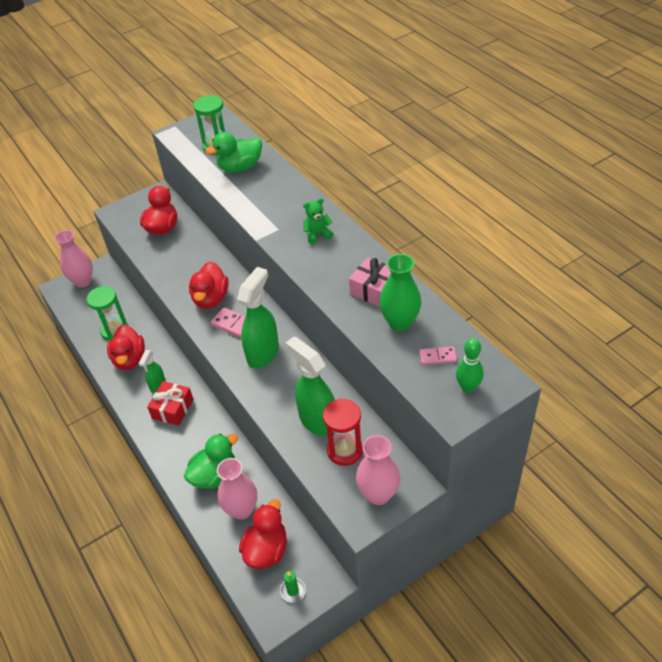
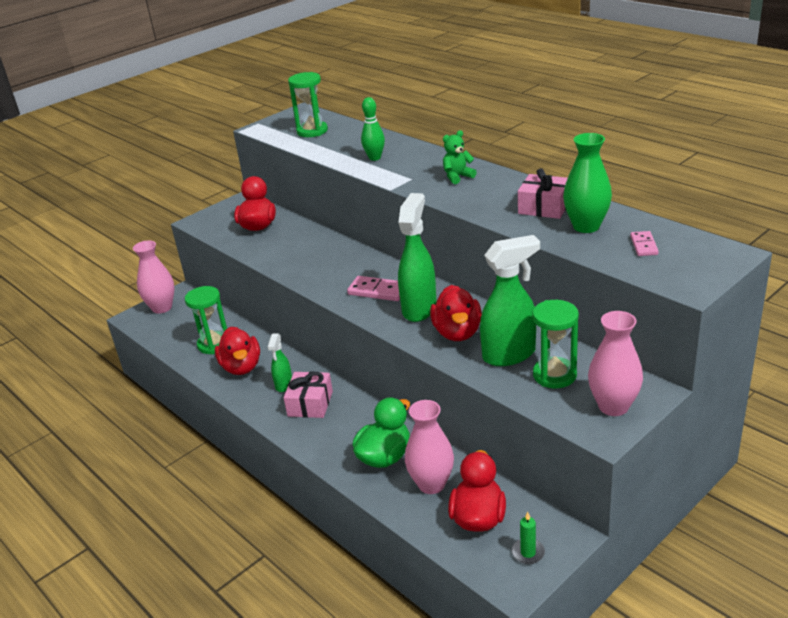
camera: 10 degrees left, 15 degrees down
(172, 409) = (310, 404): red gift -> pink gift
(211, 299) = (338, 273): red duck -> red duck (457, 333)
(240, 167) = (346, 142): green duck -> none
(317, 420) = (509, 354): green spray bottle -> green spray bottle turned 120 degrees clockwise
(345, 450) = (554, 375): red hourglass -> green hourglass
(437, 357) = (643, 245): pink domino -> pink domino turned 75 degrees counterclockwise
(468, 387) = (692, 263): green bowling pin -> green bowling pin (375, 158)

